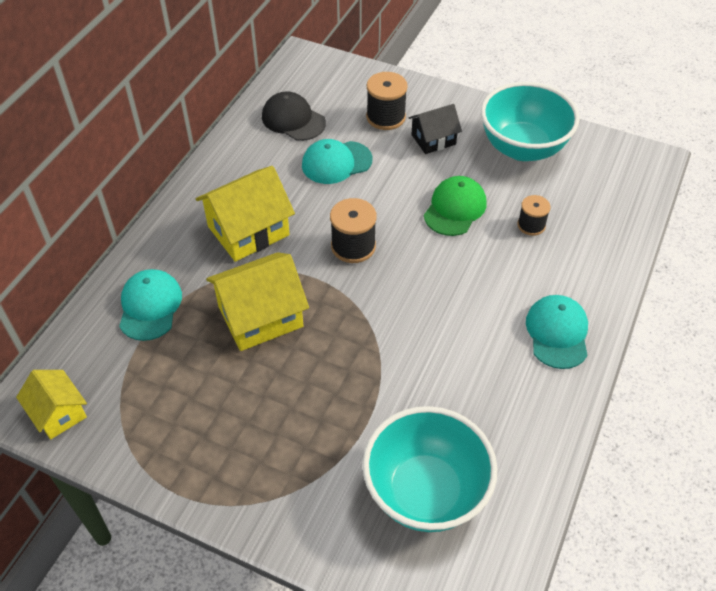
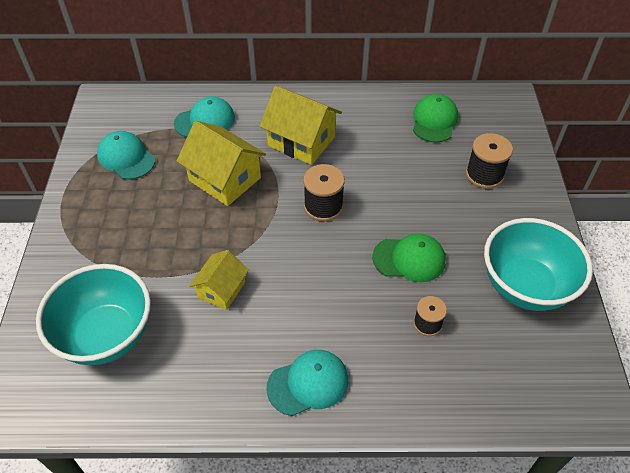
camera: 65 degrees right, 0 degrees up
(58, 413) = (103, 116): yellow house -> yellow house (221, 289)
(293, 120) = (434, 121): black cap -> green cap
(336, 162) = (406, 163): turquoise cap -> turquoise cap (126, 158)
(433, 139) = (482, 216): black house -> none

